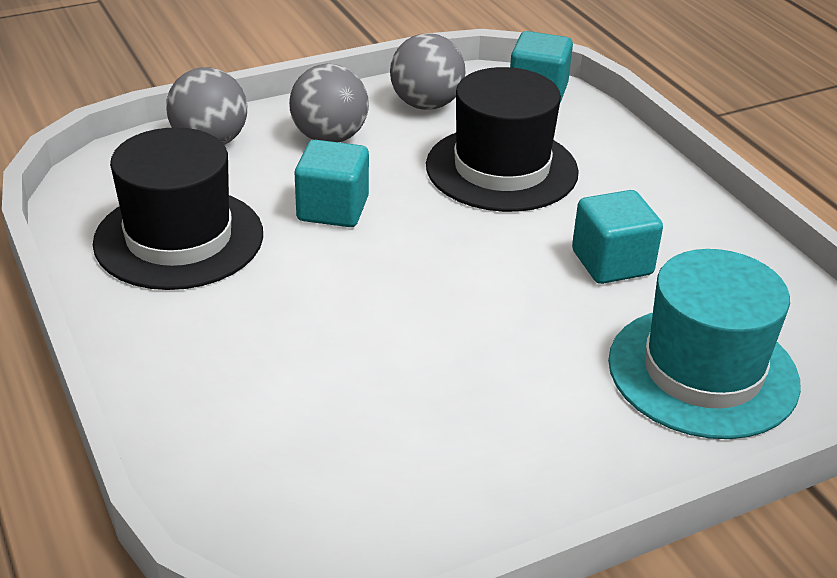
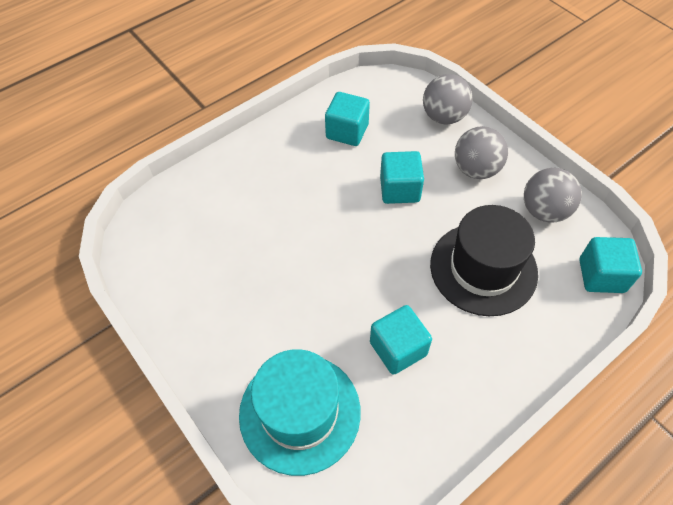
camera: 80 degrees right, 20 degrees up
(179, 238) = (347, 131): black hat -> turquoise cube

